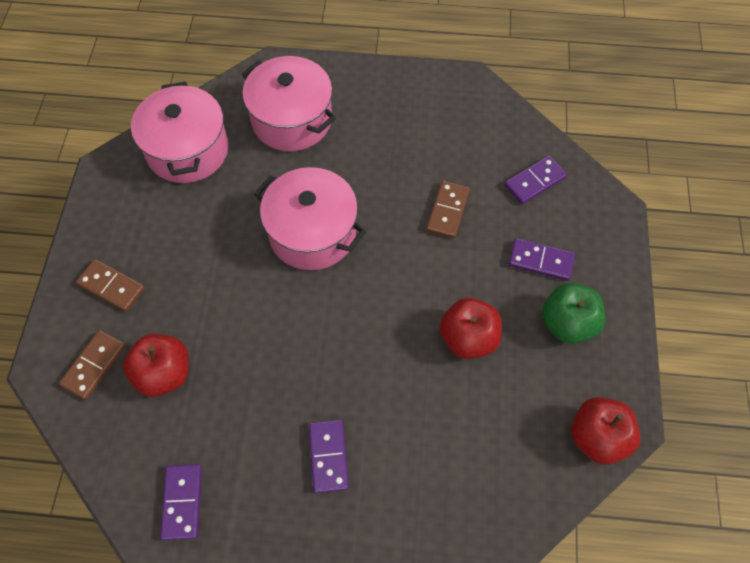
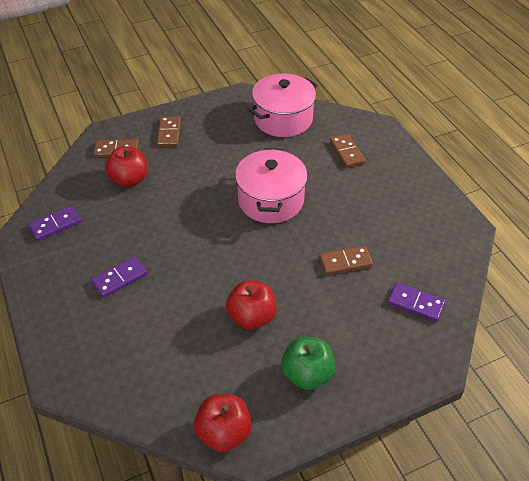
camera: 60 degrees right, 15 degrees down
(292, 120) = (346, 152): pink pot -> brown domino
(540, 261) = (348, 335): purple domino -> none

